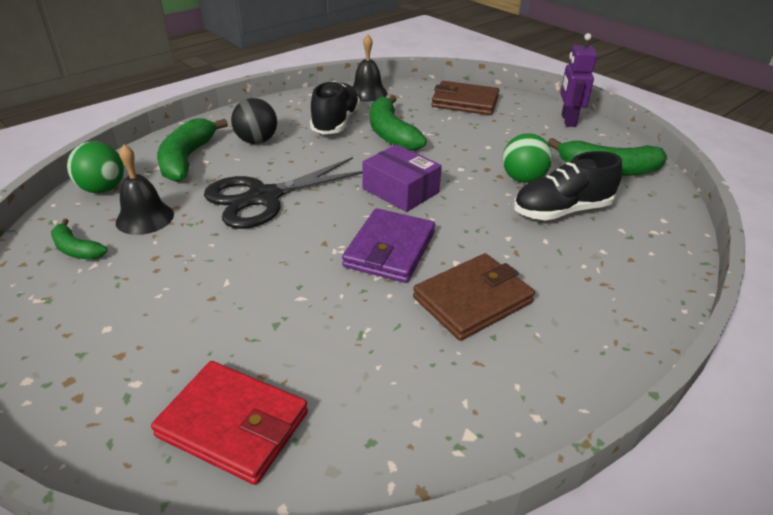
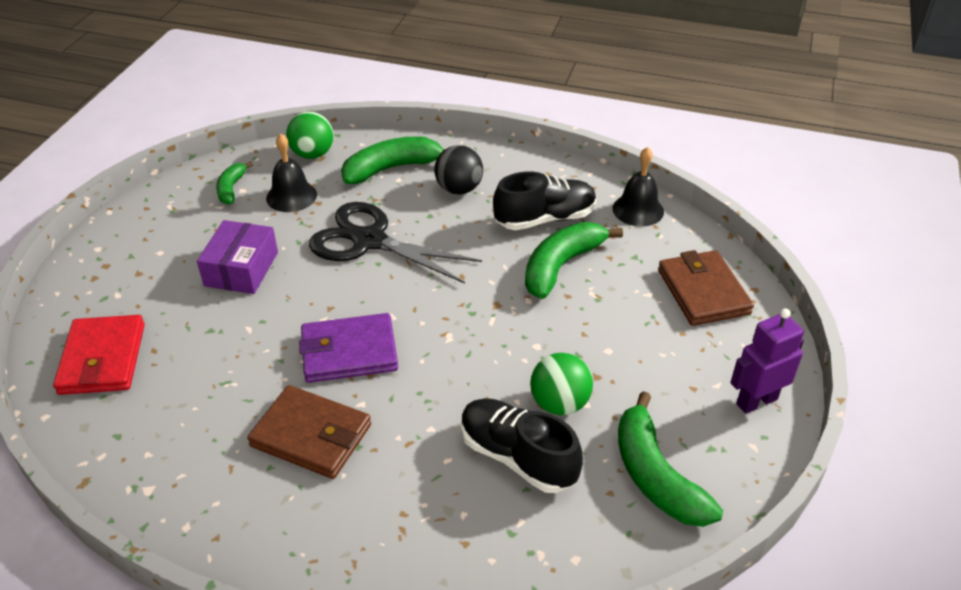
camera: 60 degrees right, 5 degrees up
(400, 190) = (453, 319): purple box -> purple box (241, 269)

